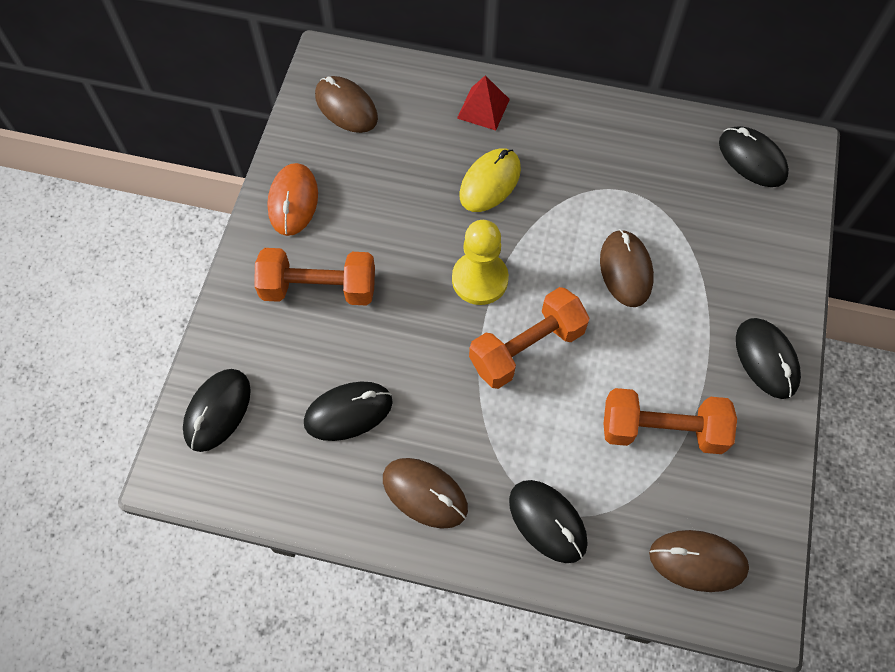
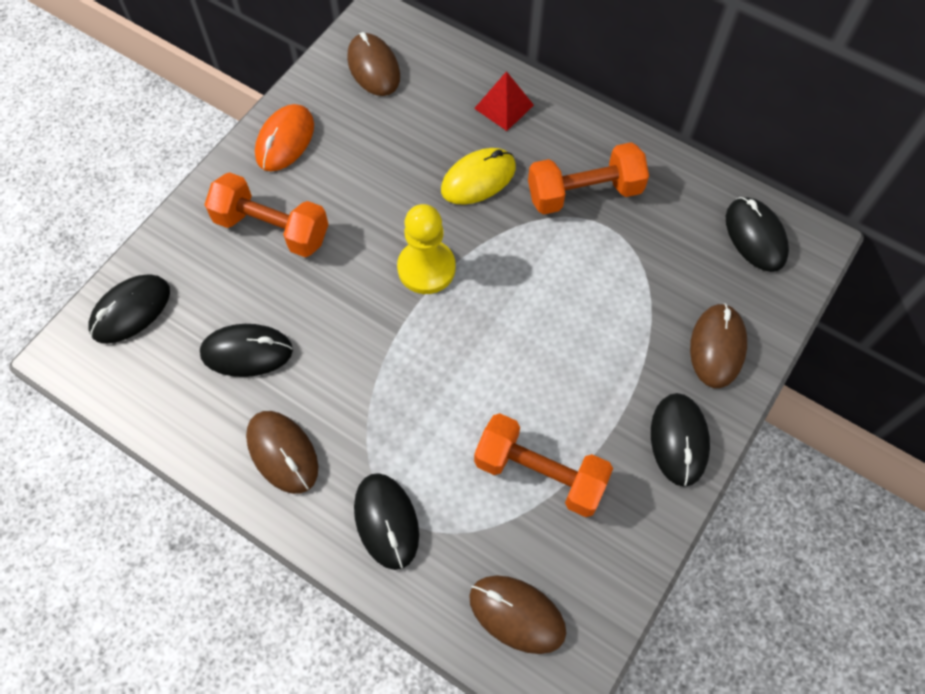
camera: 20 degrees right, 0 degrees up
(526, 348) = (442, 348): orange dumbbell -> orange dumbbell (584, 193)
(625, 270) = (574, 305): brown mouse -> brown mouse (717, 347)

